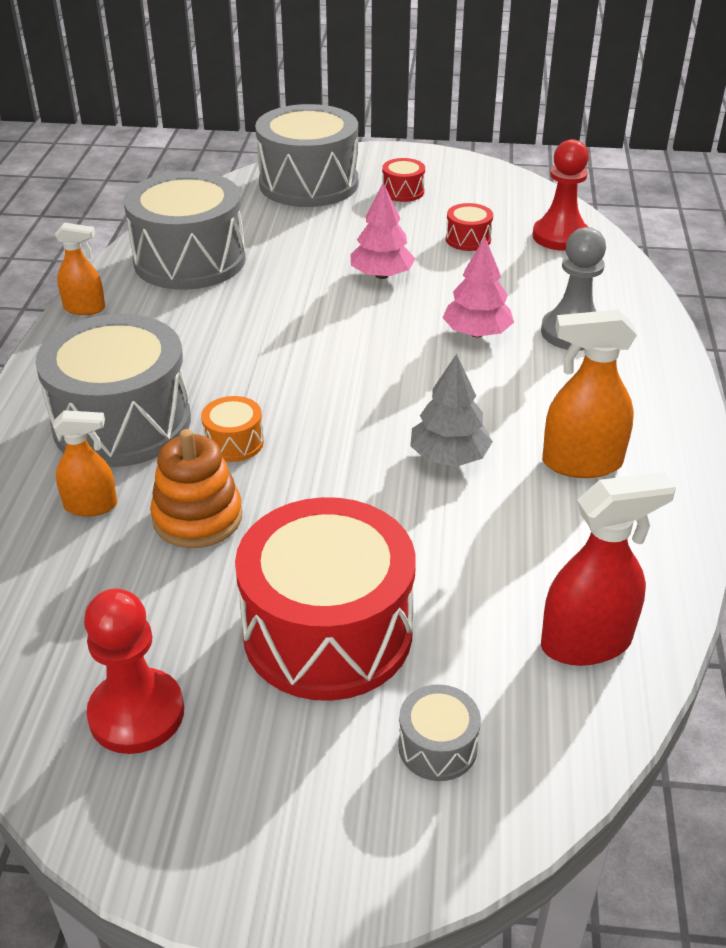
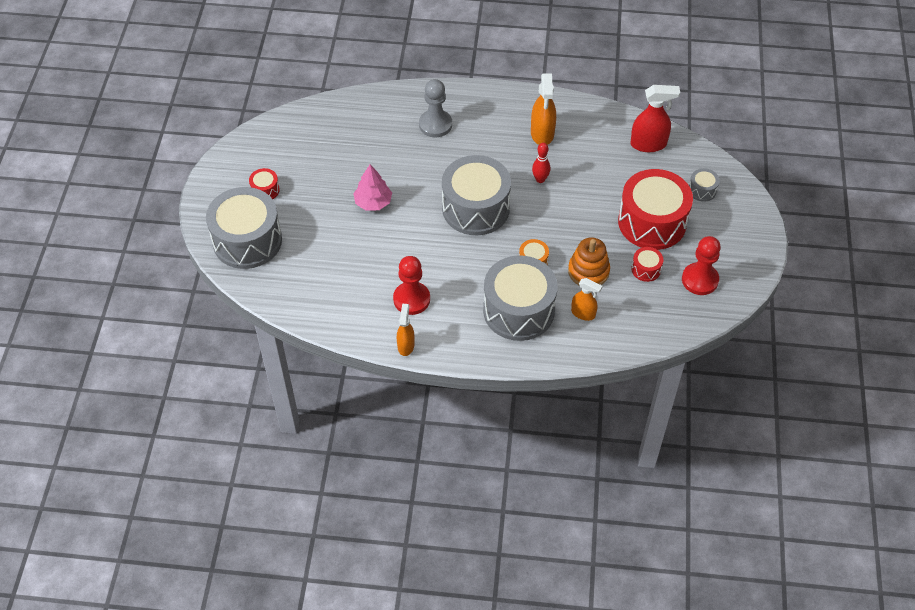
camera: 90 degrees left, 15 degrees up
(91, 506) = (583, 313): orange spray bottle -> orange spray bottle turned 120 degrees clockwise
(189, 260) = (350, 298): grey drum -> grey drum (475, 208)
(449, 457) = (540, 179): grey tree -> red bowling pin
(468, 239) = (332, 161): red drum -> red drum (646, 269)
(477, 333) = (435, 163): pink tree -> none
(560, 236) = (332, 119): red pawn -> red pawn (411, 299)
(587, 642) = (648, 144): red spray bottle -> red spray bottle turned 105 degrees clockwise

